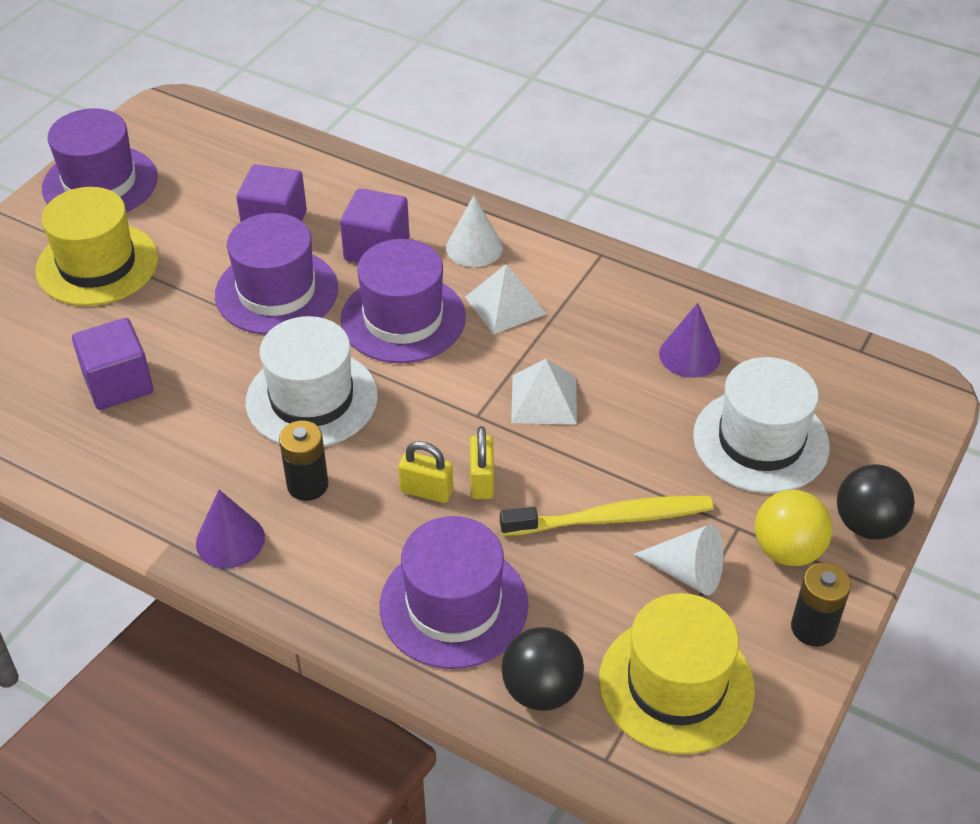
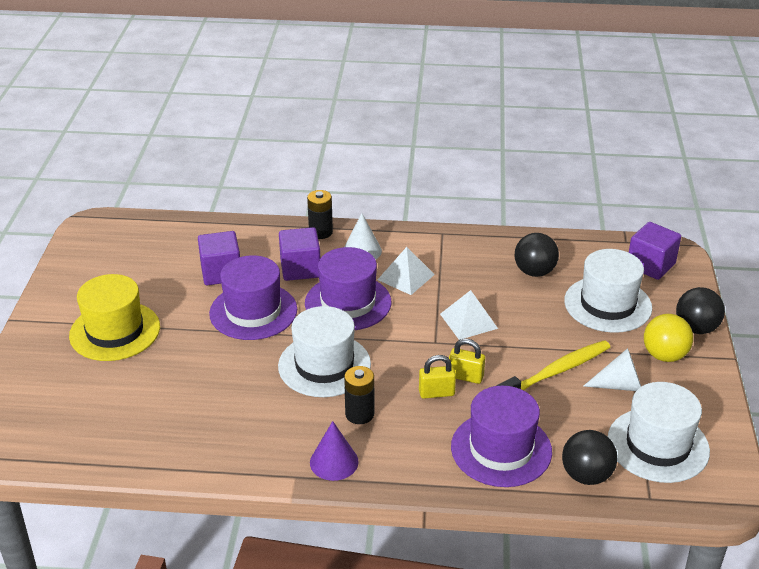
camera: 25 degrees left, 10 degrees down
(100, 183) = (78, 282): purple hat -> none
(118, 384) = (186, 397): purple cube -> purple cube (650, 265)
(482, 481) = (465, 376): yellow padlock -> yellow padlock turned 45 degrees counterclockwise
(676, 684) = (658, 445): yellow hat -> white hat
(689, 355) = (534, 272): purple cone -> black ball
(813, 628) = (707, 390): black battery -> black battery (320, 232)

